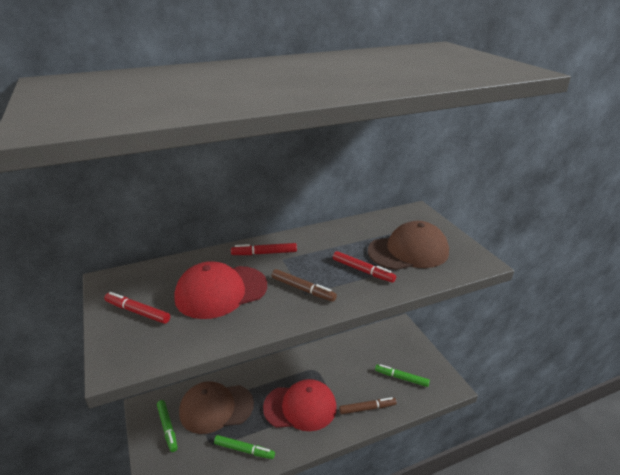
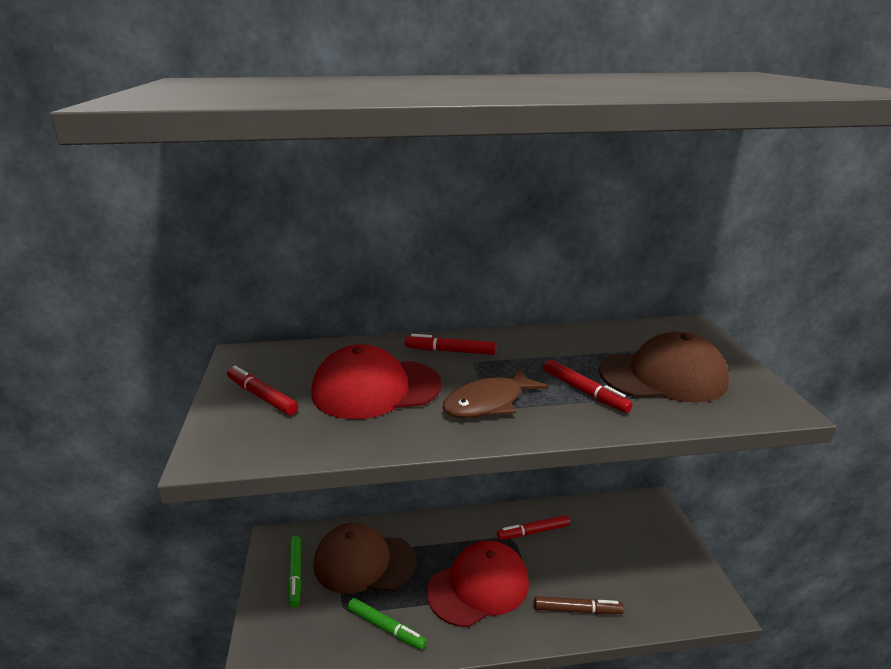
camera: 15 degrees right, 5 degrees down
(300, 407) = (479, 586): red cap -> red cap turned 45 degrees counterclockwise
(303, 289) = (488, 403): brown marker -> brown fish
(328, 362) = (533, 532): none -> red marker
(401, 378) = (639, 577): green marker -> none

